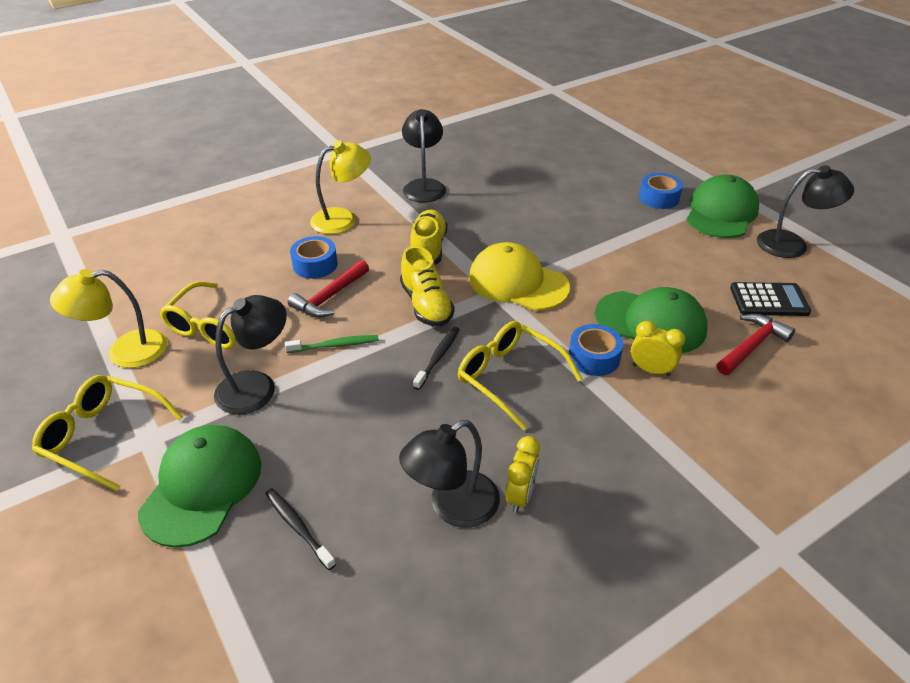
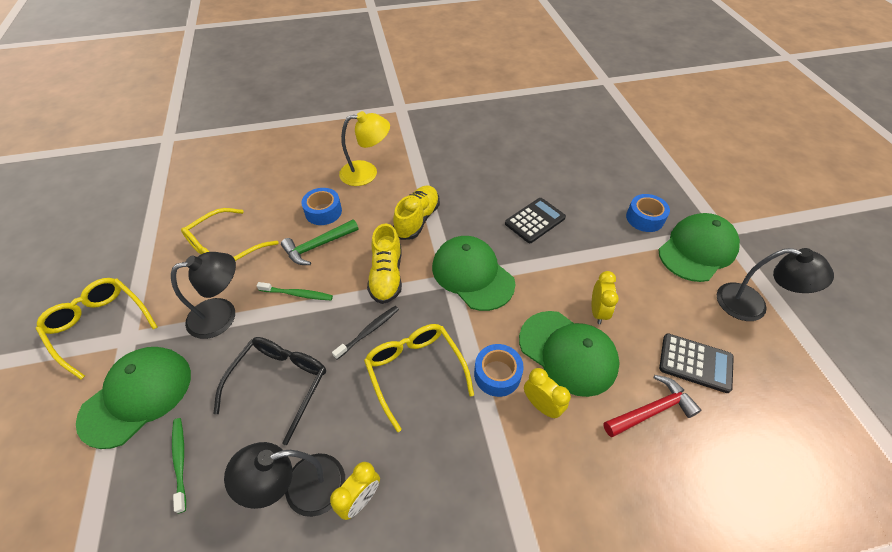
camera: 20 degrees right, 10 degrees up
(125, 352) = (153, 254): yellow lamp -> none
(298, 527) = (180, 462): black toothbrush -> green toothbrush
(330, 297) = (318, 246): red hammer -> green hammer
(368, 428) = (280, 384): none -> black glasses
(424, 186) = (446, 156): black lamp -> none
(517, 282) = (472, 275): yellow cap -> green cap
(553, 223) = (535, 221): none -> black calculator
(659, 283) = (597, 311): none -> yellow clock

